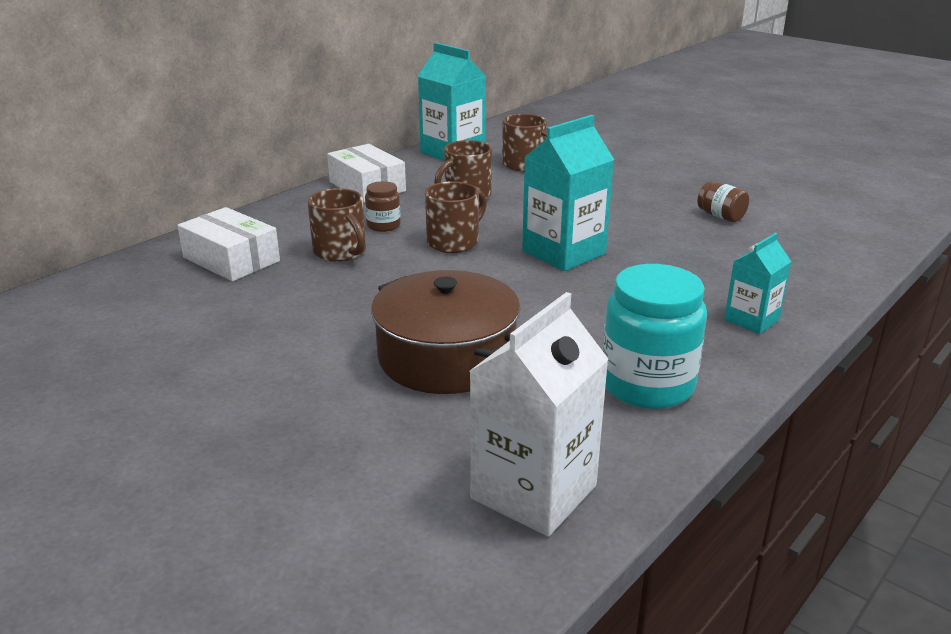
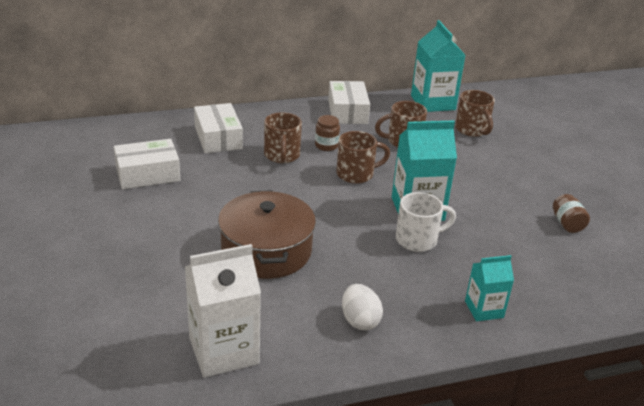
camera: 30 degrees right, 5 degrees up
(175, 331) = (148, 174): none -> white box
(602, 281) = (418, 240): none -> white mug
(647, 385) = (360, 321): turquoise jar -> white egg

